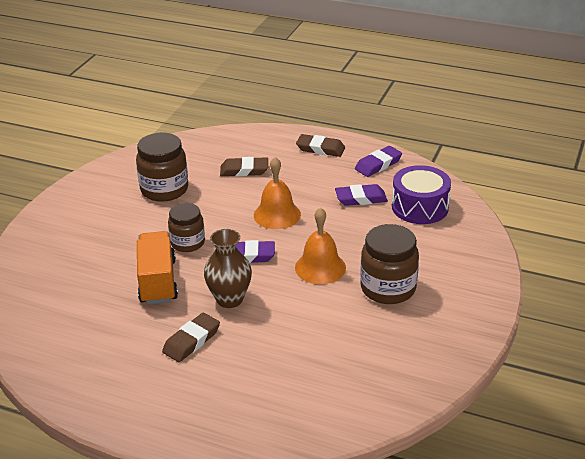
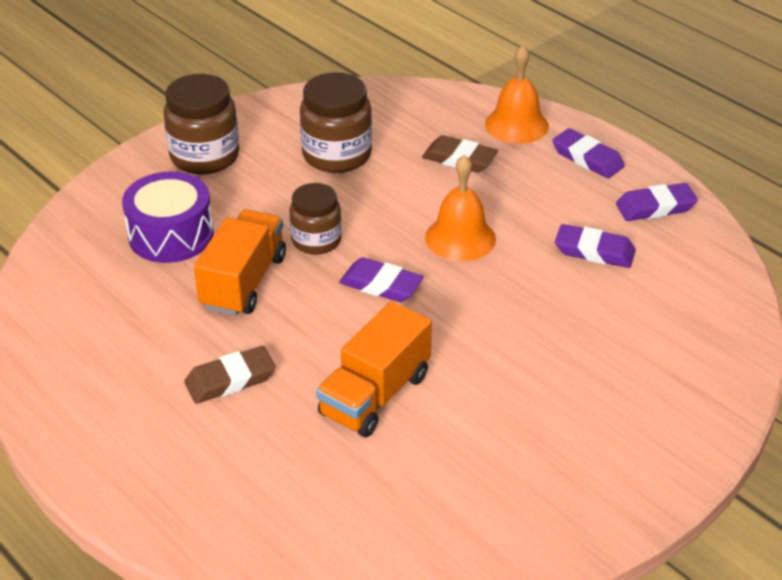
camera: 25 degrees right, 5 degrees up
(229, 299) = (316, 339): brown vase -> none
(289, 319) = (375, 395): none -> orange truck
(320, 149) = (587, 158): brown eraser -> purple eraser
(320, 267) = (467, 335): orange bell -> orange bell (516, 125)
(388, 288) = (540, 399): brown jar -> brown jar (205, 156)
(420, 207) = (672, 292): purple drum -> purple drum (171, 235)

